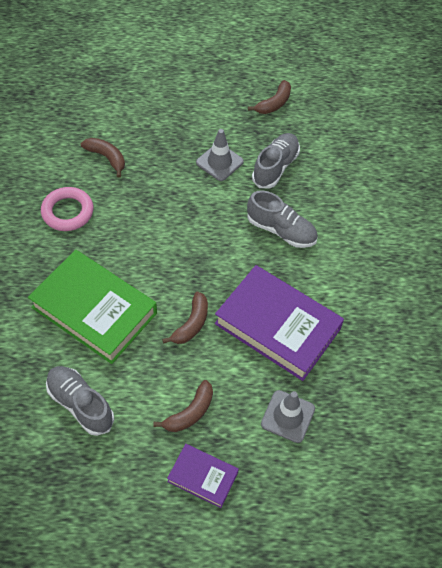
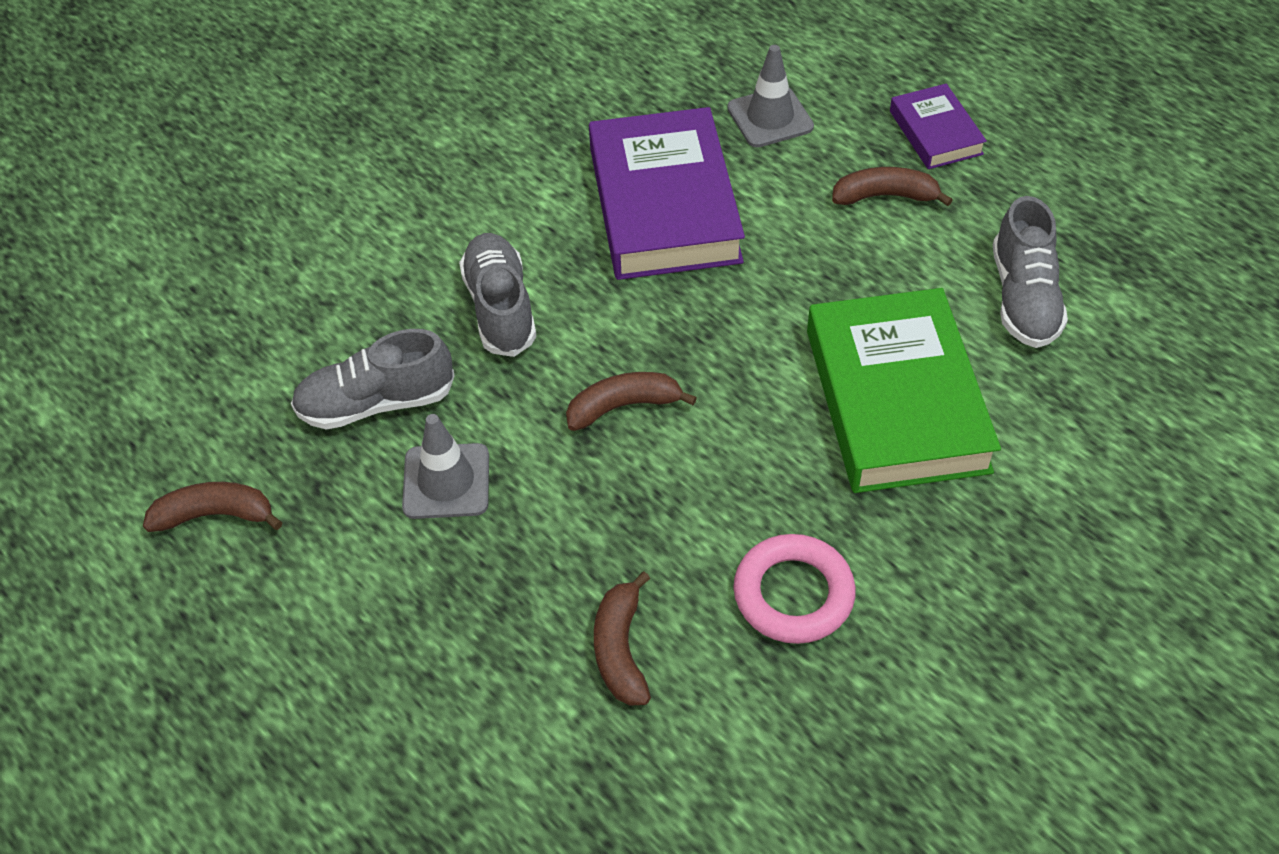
camera: 130 degrees left, 5 degrees down
(191, 324) = (774, 285): brown banana -> brown banana (623, 406)

